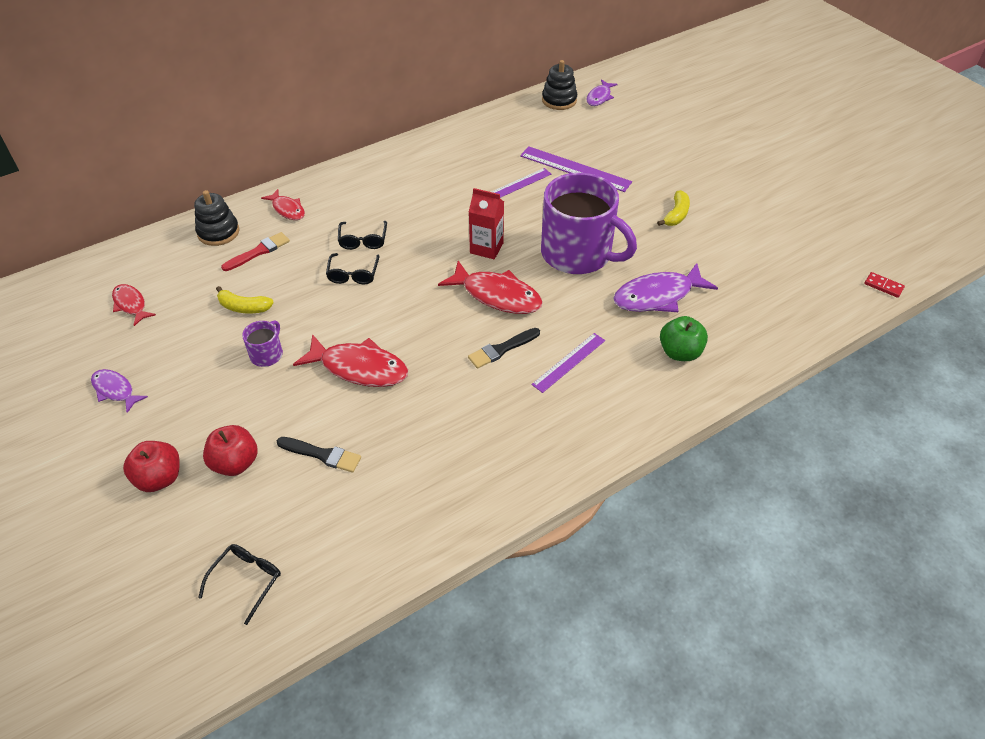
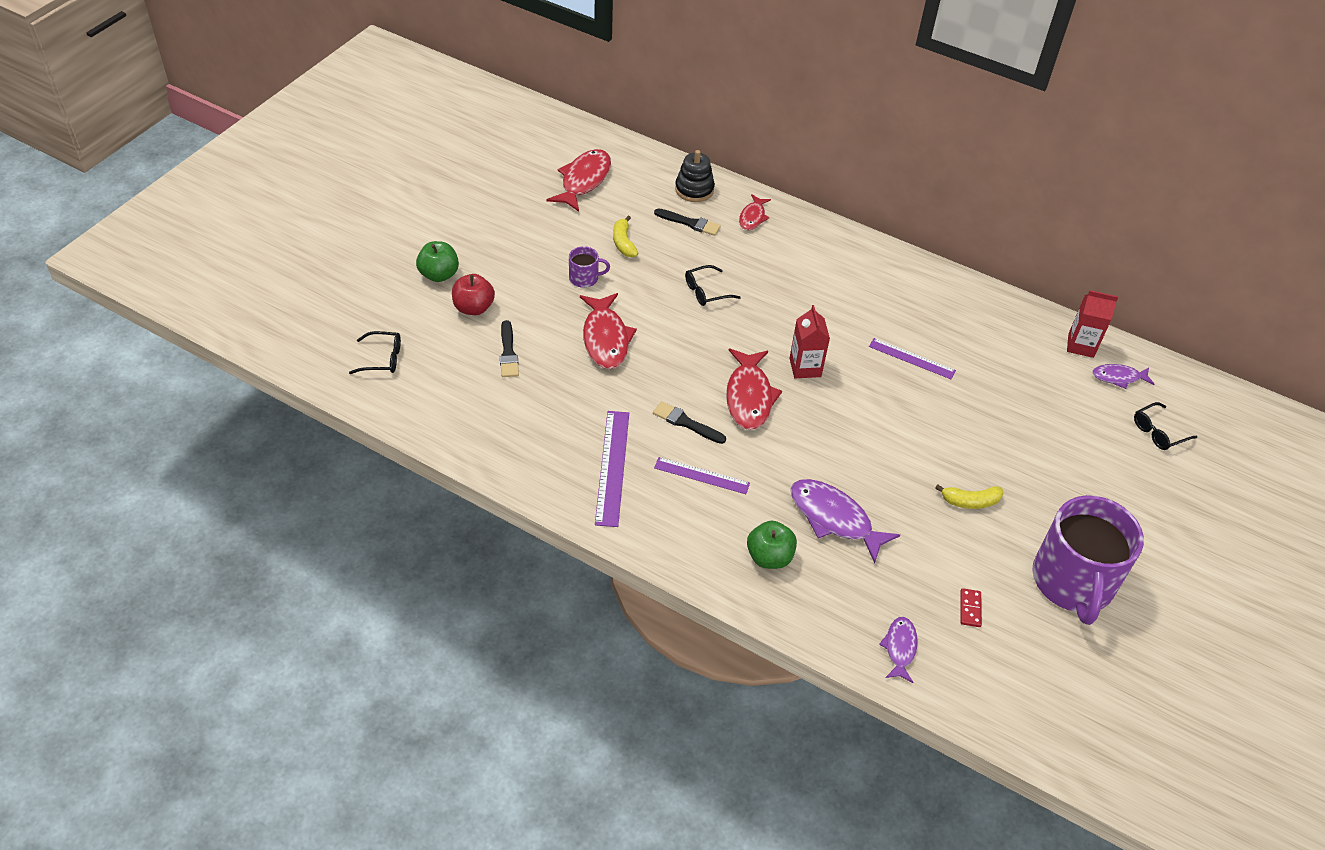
camera: 60 degrees right, 0 degrees up
(115, 390) = (500, 214): purple fish -> purple fish (900, 648)
(131, 304) = (584, 180): red fish -> red fish, size x1.73
(159, 478) = (439, 275): red apple -> green apple
(258, 251) = (690, 223): red brush -> black brush
(363, 240) = (751, 280): black glasses -> black glasses (1158, 432)
(559, 100) = (1081, 345): black stacking toy -> red carton
(575, 169) = (975, 395): purple ruler -> purple ruler (612, 467)
(578, 253) = (848, 438): purple mug -> purple mug (1073, 582)
(883, 286) = (998, 723): red domino -> red domino (970, 609)

